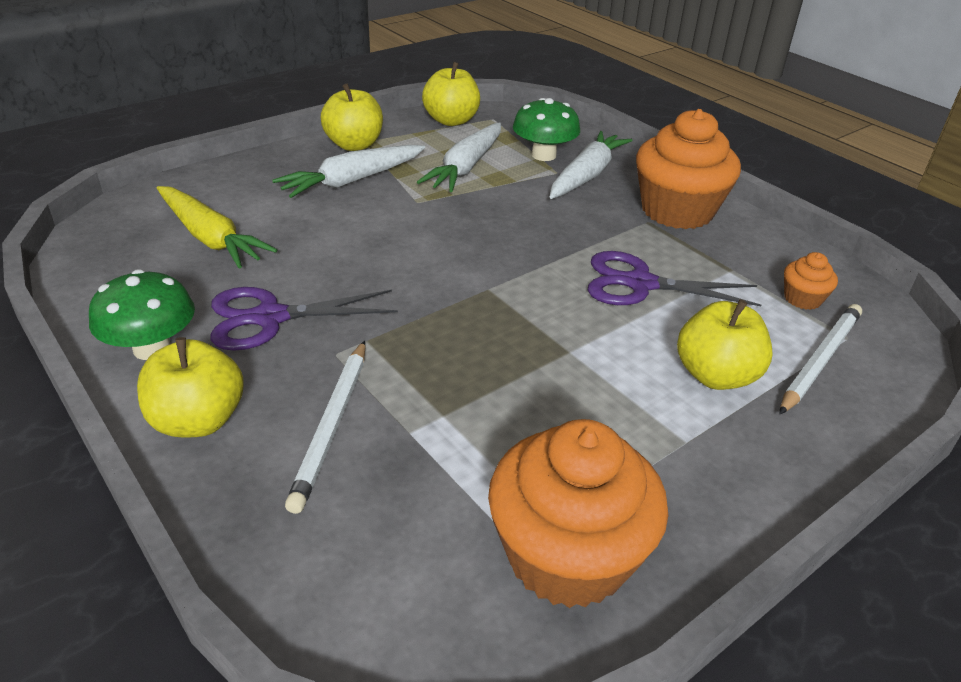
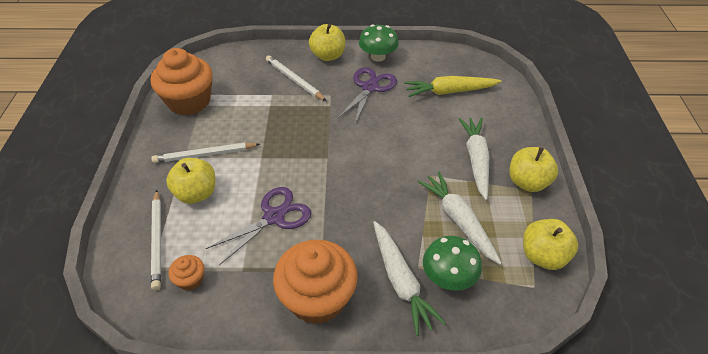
camera: 130 degrees right, 10 degrees up
(648, 419) = (205, 155): none -> white pencil

